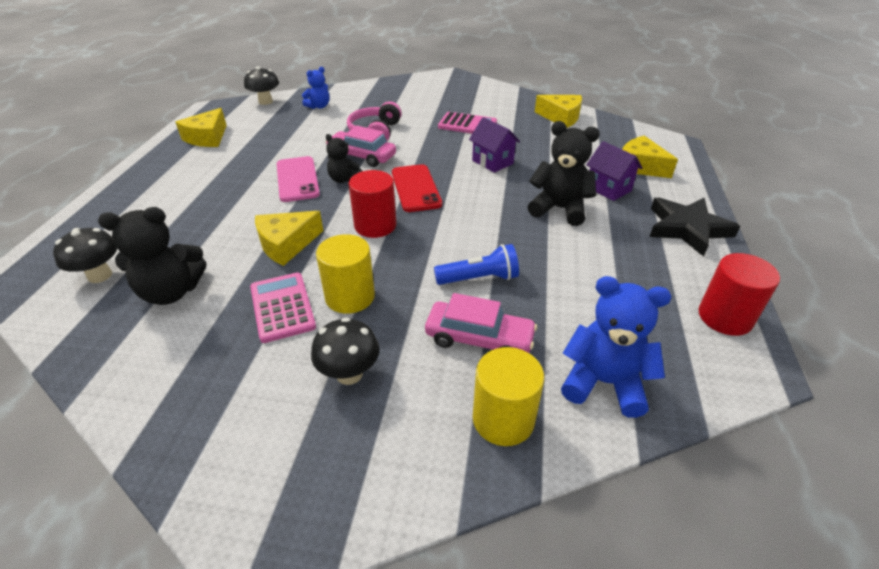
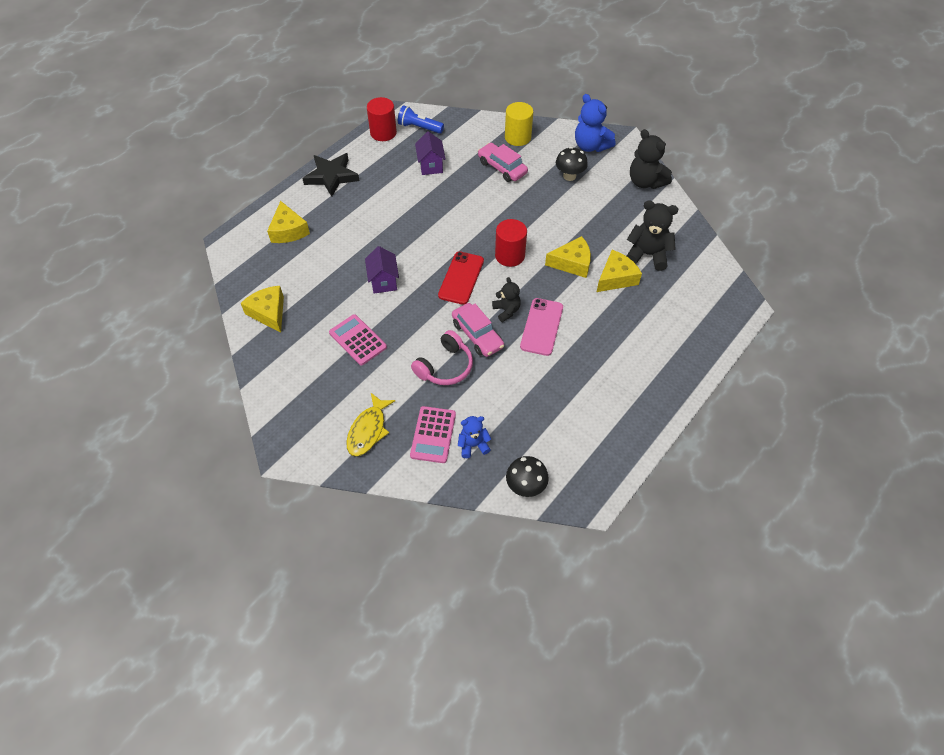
camera: 150 degrees left, 15 degrees up
(100, 275) = (690, 285): black mushroom -> none
(207, 138) = (603, 430): yellow cheese -> yellow cheese (616, 278)
(282, 307) = (588, 220): pink calculator -> pink calculator (433, 435)
(350, 296) = (551, 212): yellow cylinder -> none
(405, 93) = (368, 430): none -> yellow fish
(479, 278) = (477, 195): blue flashlight -> blue flashlight (419, 127)
(559, 209) = (385, 220): black teddy bear -> black teddy bear (645, 182)
(603, 382) = (466, 133): blue teddy bear -> blue teddy bear (590, 146)
(608, 189) = (335, 221): purple house -> purple house (431, 165)

